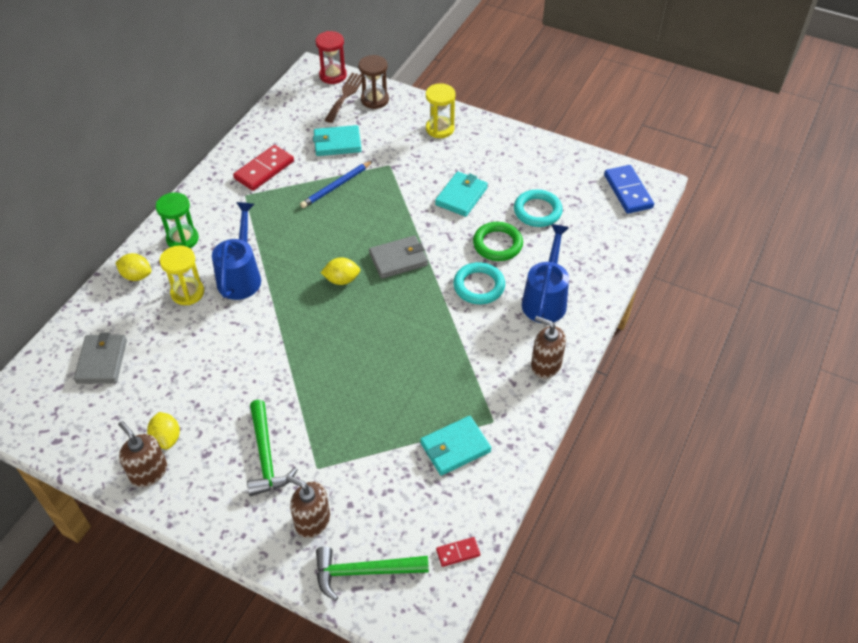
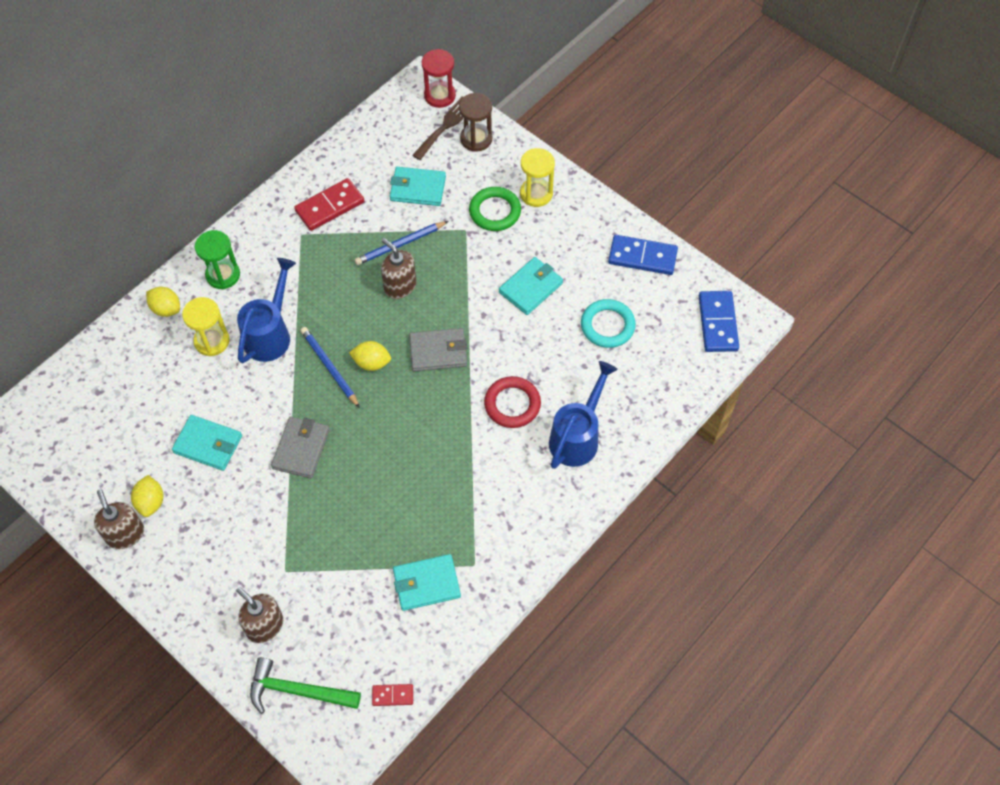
camera: 15 degrees right, 10 degrees up
(102, 361) = (109, 401): grey wallet -> grey wallet (301, 449)
(209, 377) = (208, 444): none -> turquoise wallet
(266, 456) = (240, 545): green hammer -> none
(304, 291) = (329, 368): none -> blue pencil
(479, 286) = (512, 404): turquoise ring -> red ring
(497, 244) = (549, 357): green ring -> green ring (495, 211)
(545, 365) = (550, 514): brown soap dispenser -> brown soap dispenser (400, 286)
(546, 156) = (642, 257): none -> blue domino

